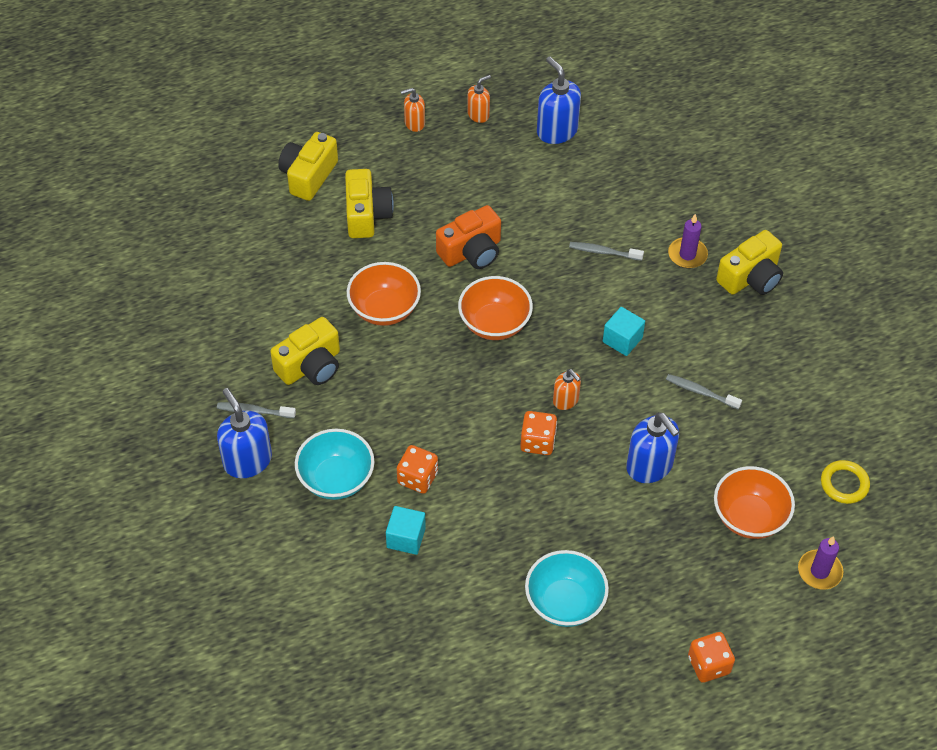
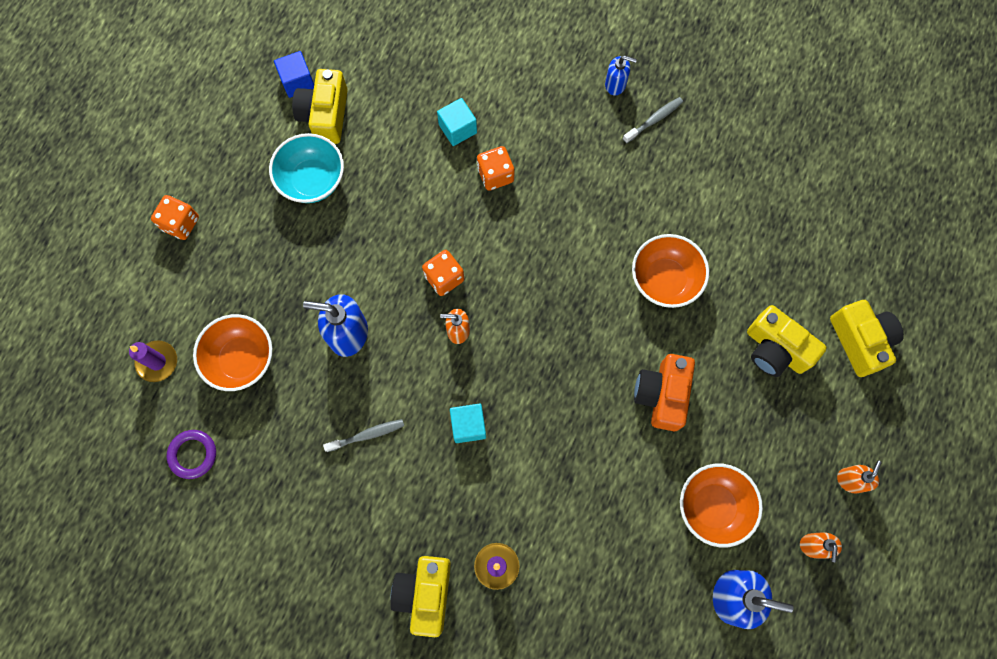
camera: 135 degrees right, 20 degrees up
(247, 461) = (615, 84): blue soap dispenser -> blue soap dispenser, size x0.58
(310, 366) = (659, 186): yellow camera -> yellow camera (325, 115)
(336, 479) = (546, 125): turquoise bowl -> none
(493, 699) = (298, 82): none -> blue cube
(494, 323) = (575, 346): orange bowl -> orange bowl (713, 506)
(603, 252) = (564, 499): grey toothbrush -> none
(844, 484) = (193, 454): yellow ring -> purple ring

